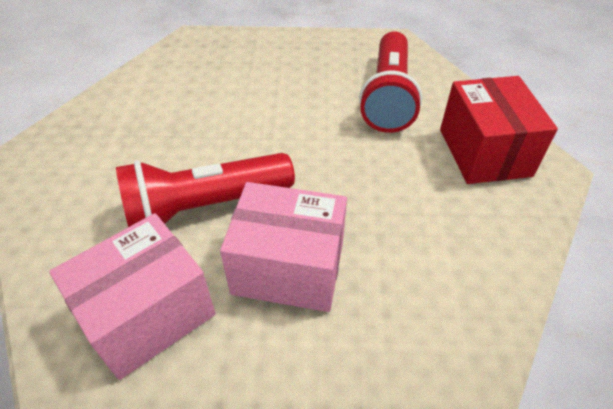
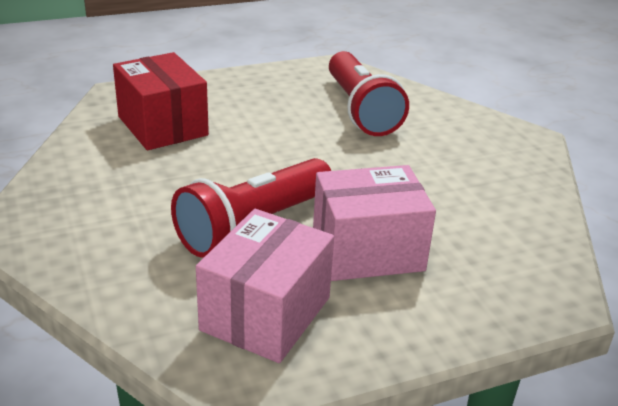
camera: 25 degrees left, 15 degrees down
(484, 152) = (472, 136): red box -> red box (163, 126)

